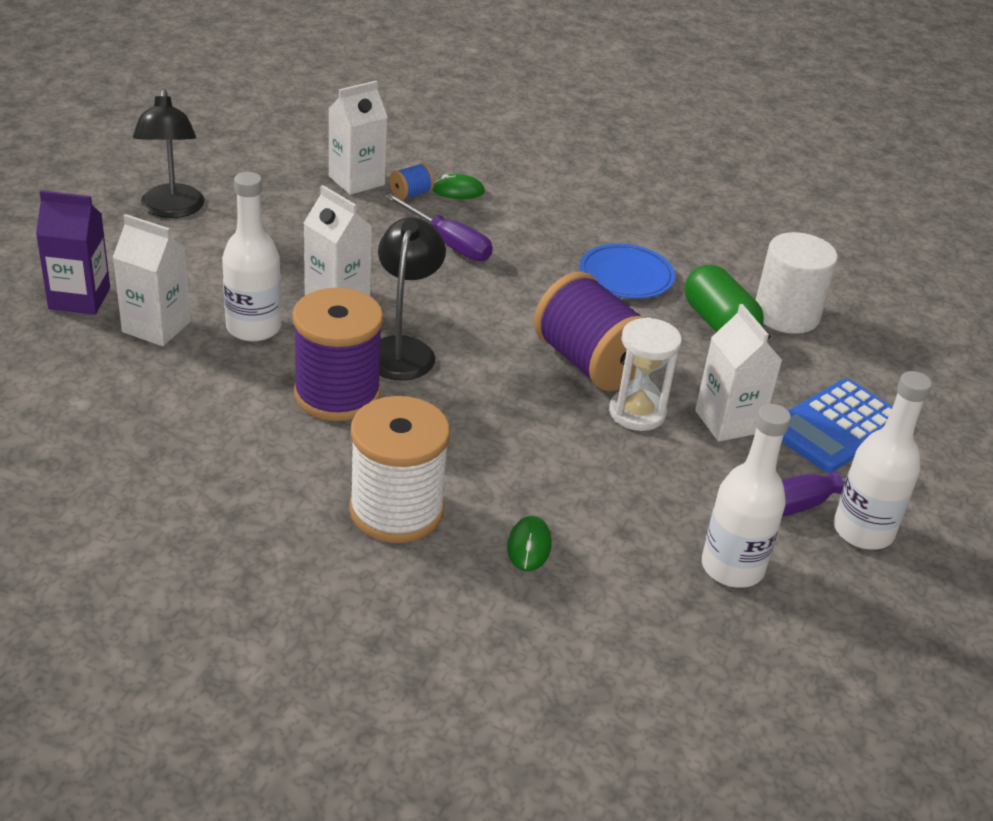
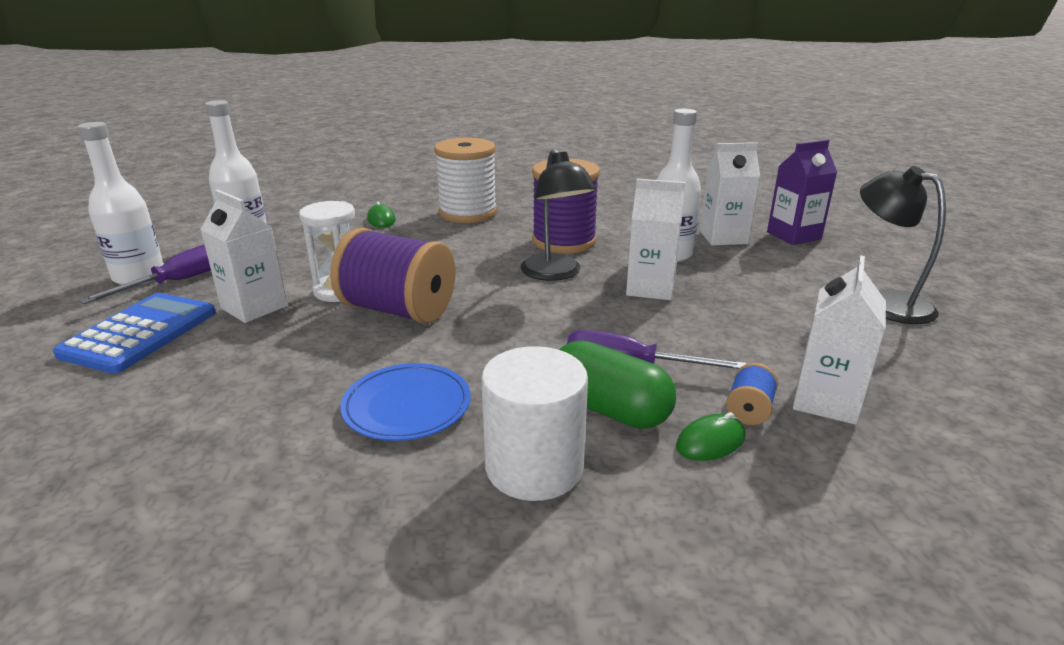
camera: 155 degrees right, 10 degrees down
(718, 323) = (272, 389): green capsule -> green capsule (609, 409)
(786, 315) = (176, 432): white cylinder -> white cylinder (534, 467)

